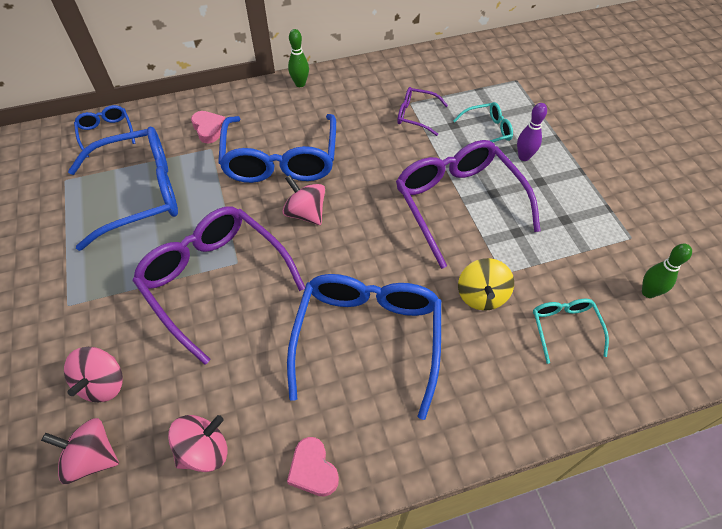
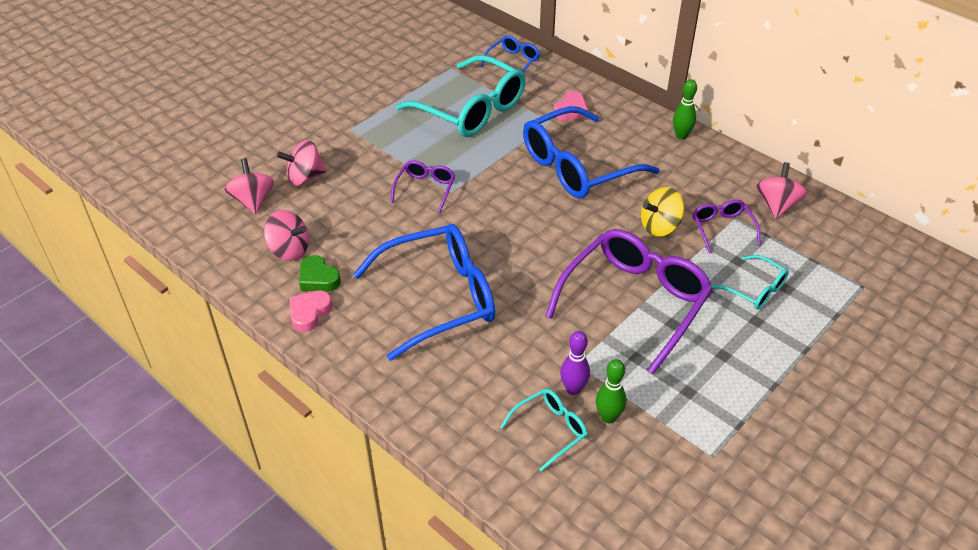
camera: 60 degrees right, 10 degrees down
(138, 194) = (470, 109): blue glasses -> turquoise glasses
(216, 281) = (425, 189): purple glasses -> purple glasses, size x0.48
(268, 438) = (318, 278): none -> green heart
(305, 213) = (533, 207): pink spinning top -> pink spinning top (777, 205)
(481, 295) = (539, 356): yellow spinning top -> yellow spinning top (660, 226)
(524, 157) = (747, 331): purple bowling pin -> purple bowling pin (573, 389)
(648, 292) = (648, 489): green bowling pin -> green bowling pin (608, 417)

